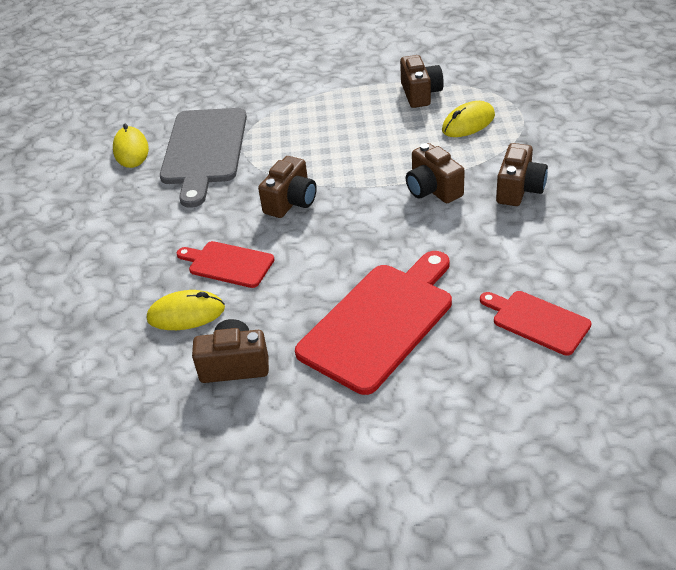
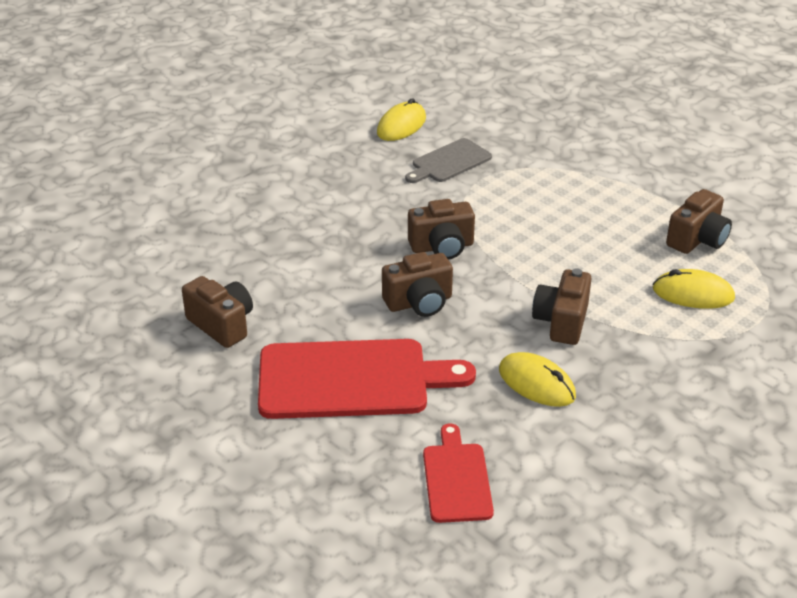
camera: 45 degrees right, 5 degrees down
(186, 314) = (249, 268): yellow mouse -> yellow mouse (536, 383)
(204, 150) = (449, 162): grey cutting board -> grey cutting board, size x0.55
(228, 264) = (327, 256): red cutting board -> none
(519, 189) = (632, 378): brown camera -> brown camera (419, 302)

